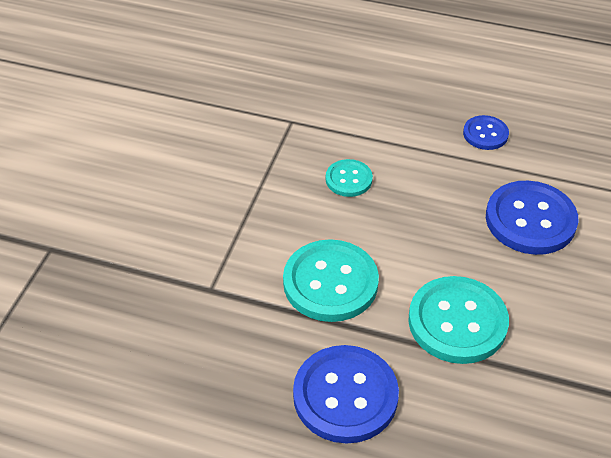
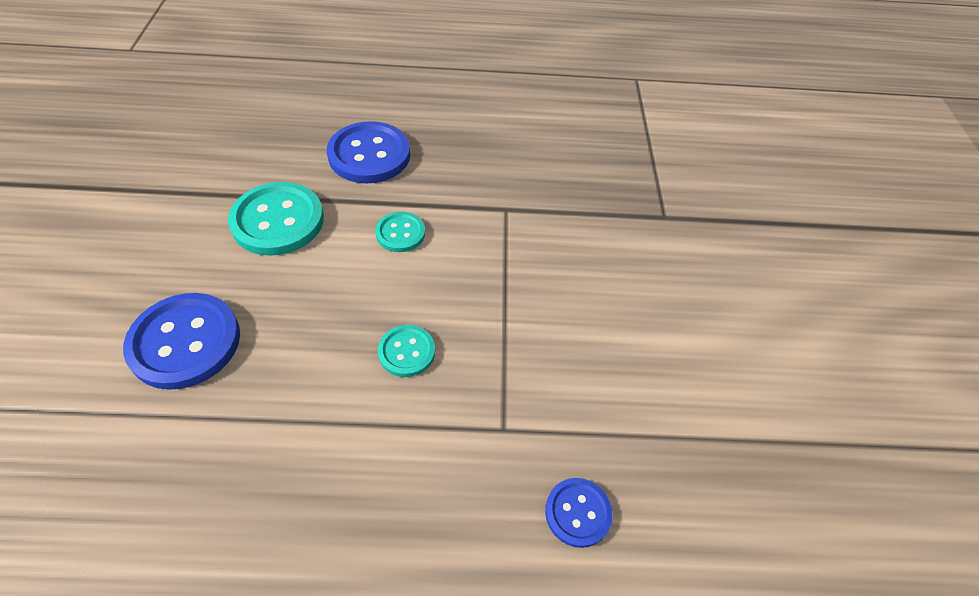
camera: 160 degrees right, 5 degrees up
(330, 283) = (400, 233): turquoise button -> turquoise button, size x0.54
(485, 134) = (225, 473): blue button -> blue button (578, 513)

